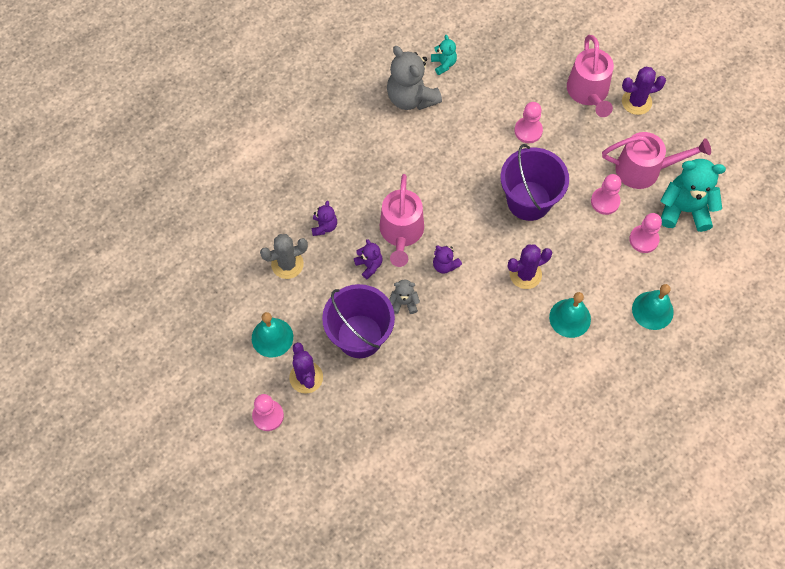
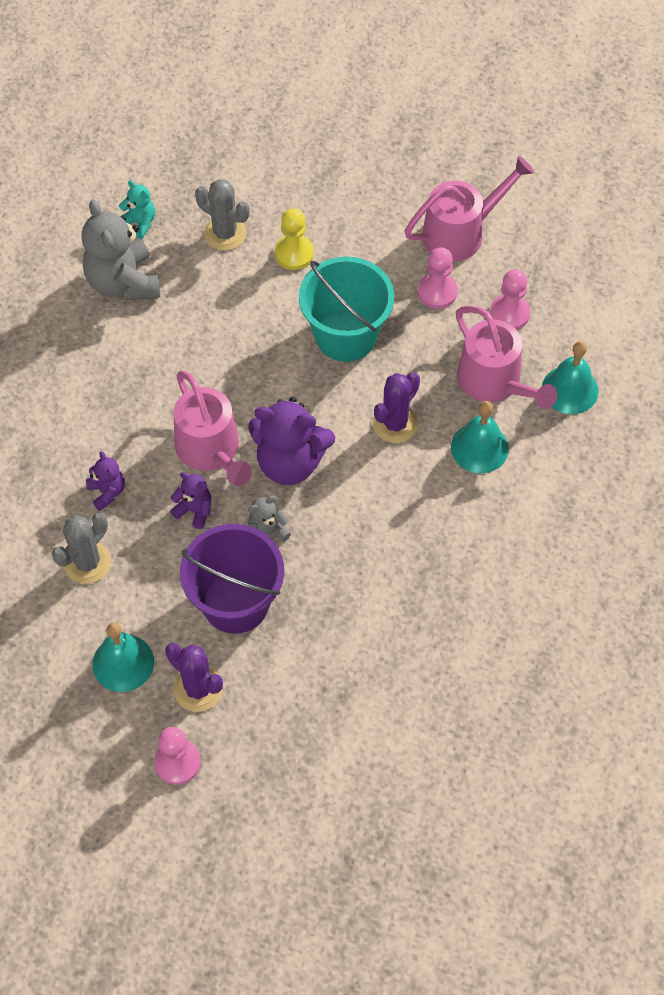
camera: 30 degrees left, 5 degrees down
(411, 98) = (123, 282): grey teddy bear -> grey teddy bear turned 45 degrees clockwise
(445, 265) = (290, 462): purple teddy bear -> purple teddy bear, size x2.01
(492, 96) = (225, 233): none -> grey cactus
(528, 131) = (294, 253): pink pawn -> yellow pawn
(529, 201) = (346, 335): purple bucket -> turquoise bucket
(588, 93) = (340, 175): pink watering can -> pink watering can (495, 383)
(636, 102) = (403, 159): purple cactus -> none
(684, 209) = (535, 256): turquoise teddy bear -> none

